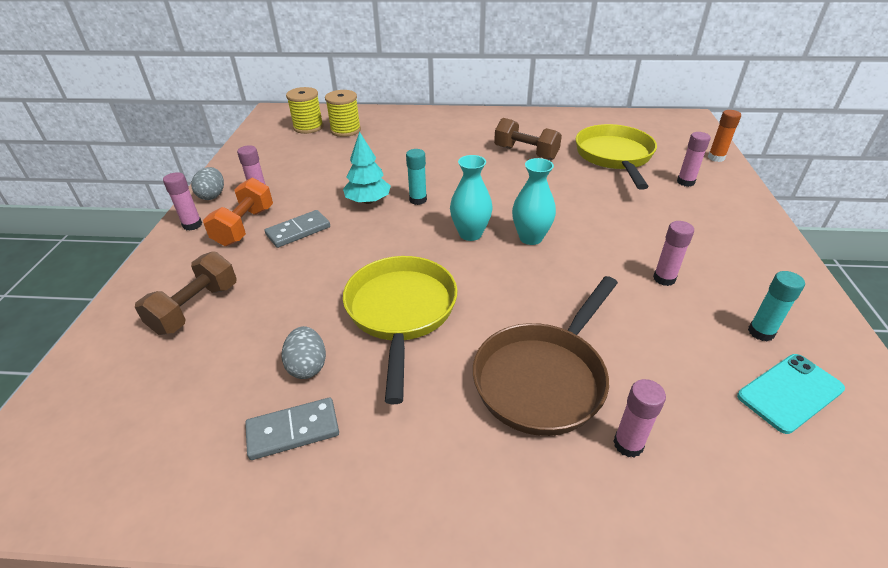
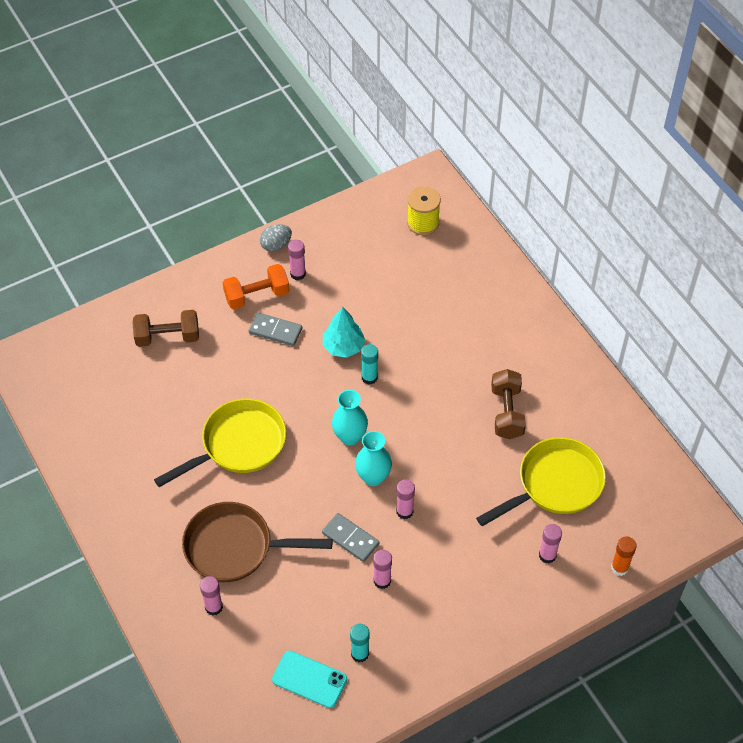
camera: 55 degrees right, 15 degrees up
(192, 225) = (236, 264): pink glue stick -> pink glue stick (404, 511)
(293, 430) = (123, 451): grey domino -> grey domino (350, 538)
(307, 366) = (165, 427): grey egg -> none
(345, 130) = (440, 254): yellow spool -> none

